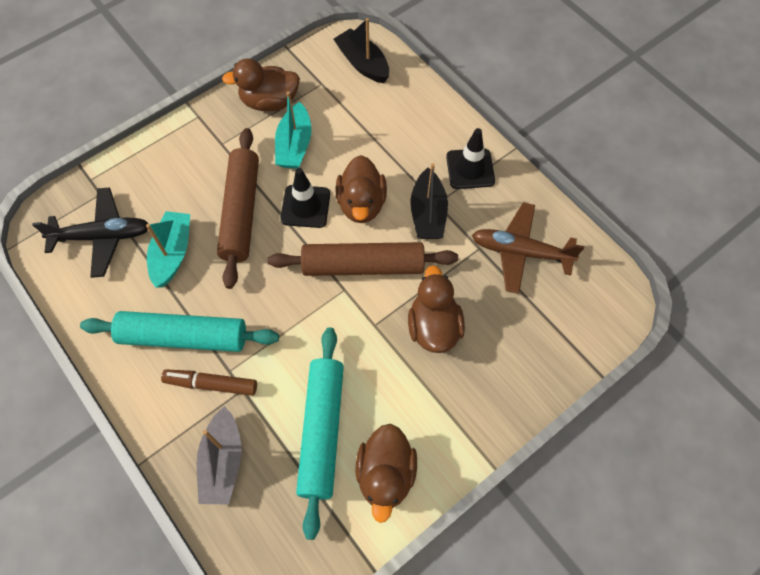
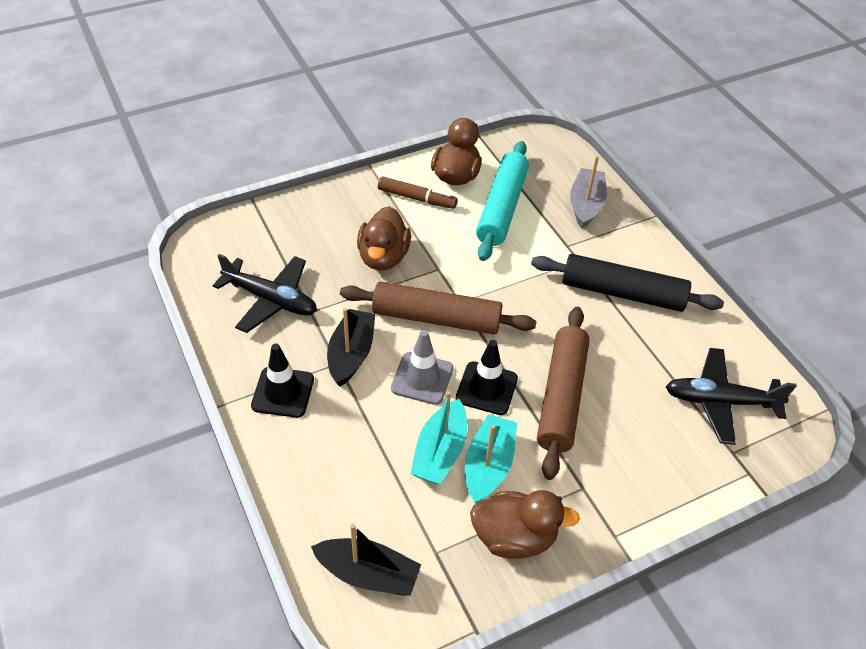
camera: 170 degrees left, 15 degrees down
(173, 253) = (638, 368): turquoise boat -> turquoise boat (440, 452)
(184, 337) = (622, 293): turquoise rolling pin -> black rolling pin
(211, 384) = (595, 254): brown marker -> brown marker (417, 198)
(361, 204) = (422, 378): brown duck -> grey traffic cone
(363, 63) = (368, 574): black boat -> black boat turned 45 degrees counterclockwise
(520, 252) = (271, 300): brown plane -> black plane

